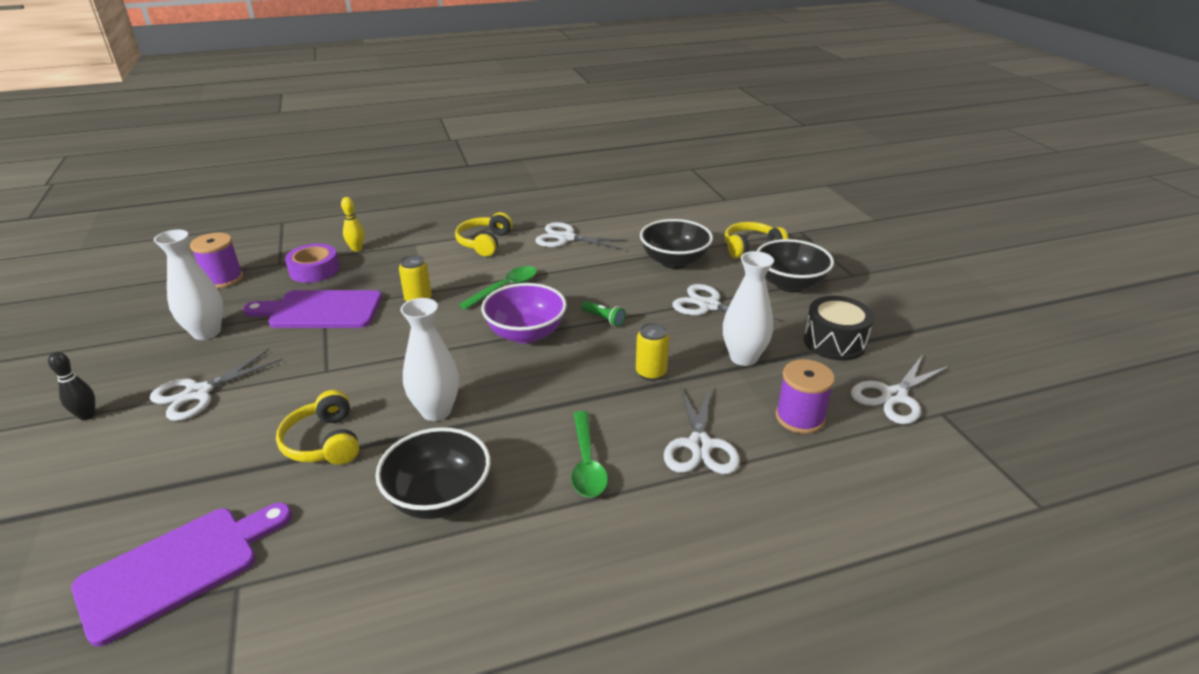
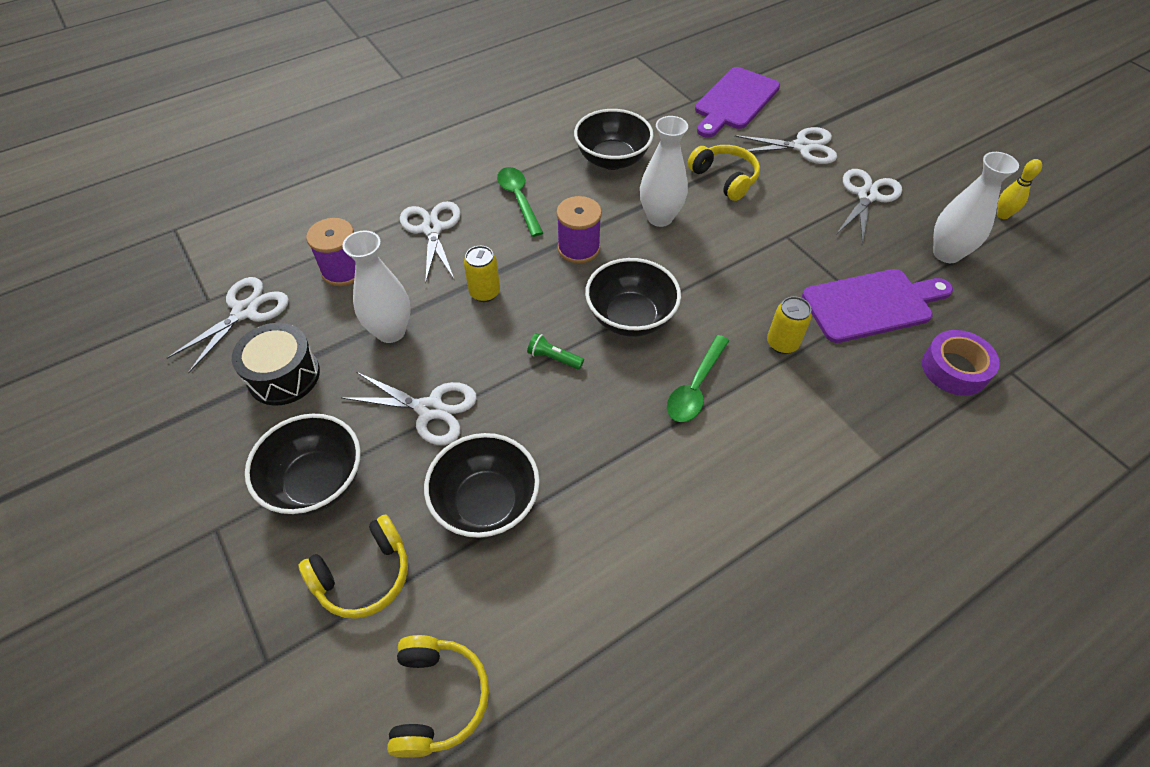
camera: 165 degrees right, 20 degrees up
(87, 416) = (922, 164): black bowling pin -> none
(223, 279) = (1037, 329): purple spool -> purple spool (578, 248)
(357, 249) = (950, 425): yellow bowling pin -> yellow bowling pin (1002, 215)
(484, 243) = (787, 486): yellow headphones -> yellow headphones (438, 698)
(526, 333) = (630, 317): purple bowl -> black bowl
(566, 238) = (671, 532): white scissors -> white scissors (802, 147)

